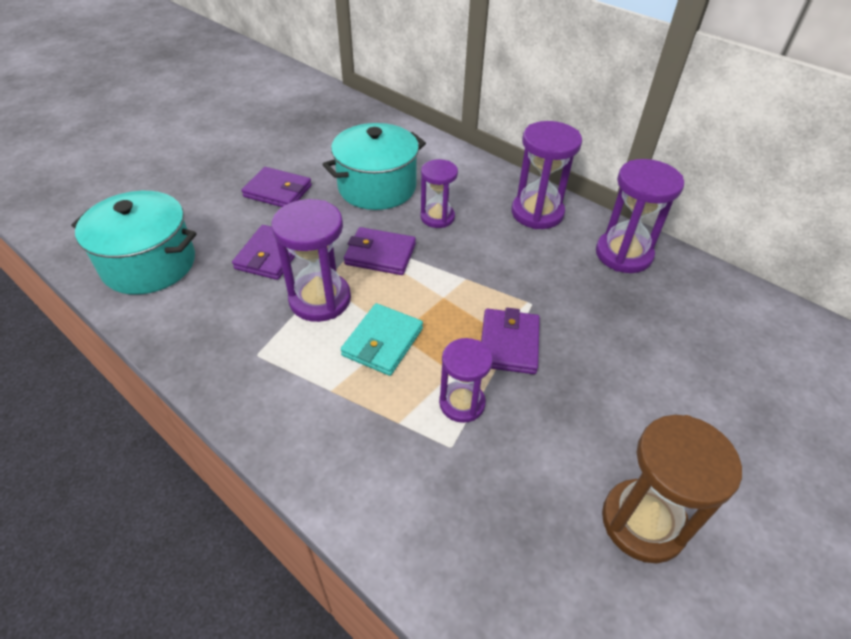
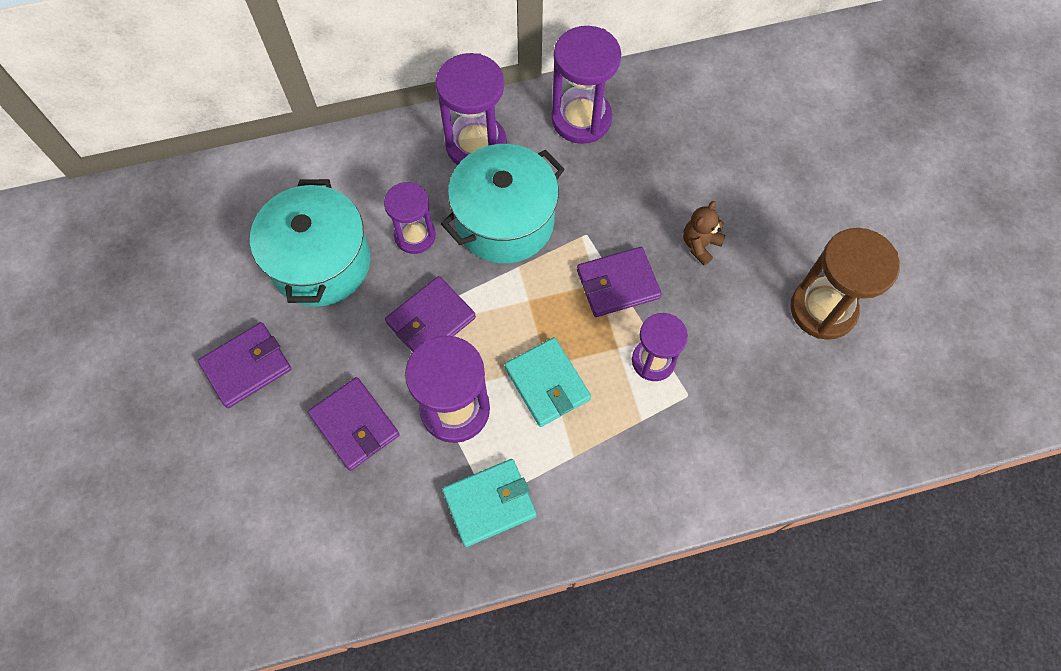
camera: 55 degrees left, 20 degrees up
(149, 264) = (276, 556): turquoise pot -> turquoise pot (505, 221)
(254, 356) = (489, 503): none -> turquoise wallet
(509, 344) = (617, 284): purple wallet -> purple wallet turned 60 degrees counterclockwise
(602, 382) = (700, 245): none -> brown teddy bear

